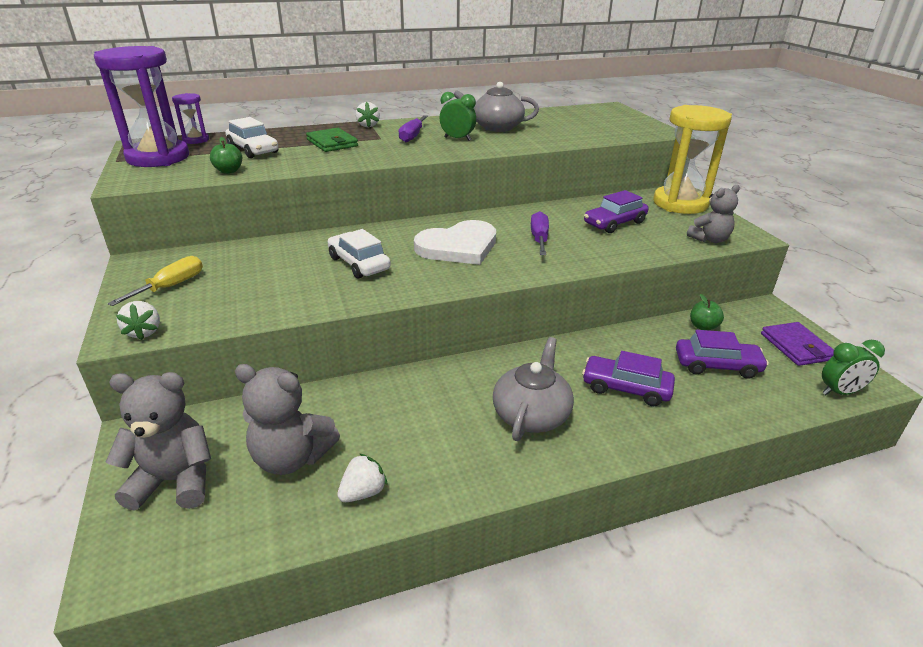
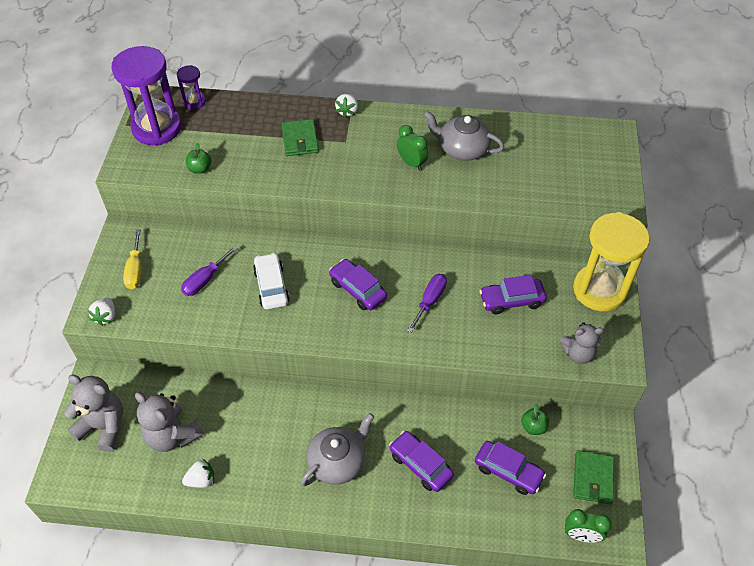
camera: 25 degrees right, 20 degrees up
(171, 286) = (135, 270): yellow screwdriver -> yellow screwdriver turned 120 degrees clockwise
(253, 150) = (232, 135): white car -> none
(412, 136) = (375, 146): purple screwdriver -> purple screwdriver (205, 280)
(458, 247) = (357, 290): white heart -> purple car
(796, 346) = (593, 478): purple wallet -> green wallet

